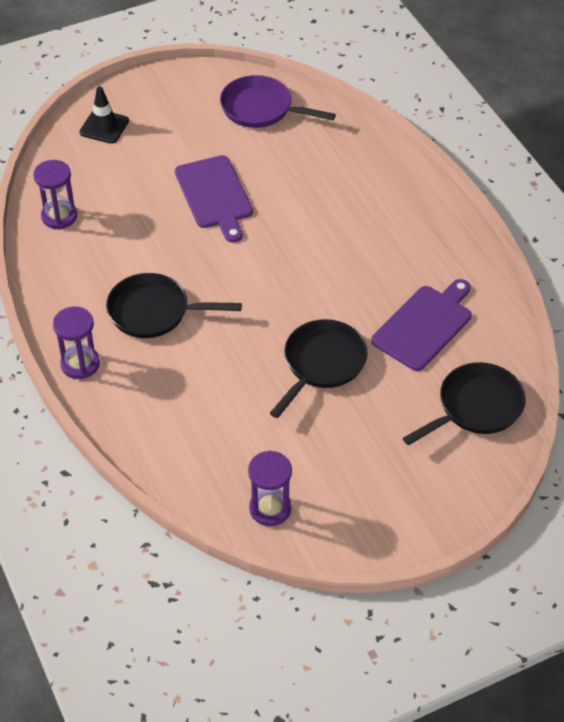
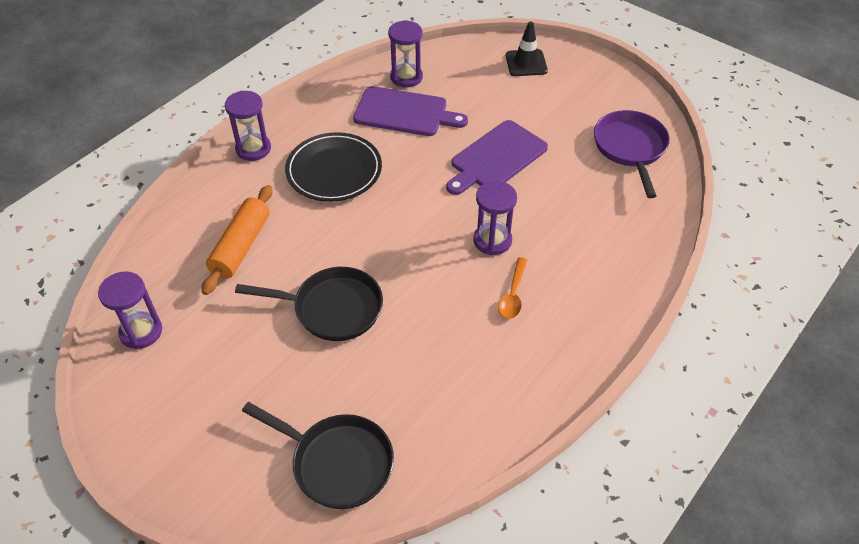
camera: 65 degrees right, 0 degrees up
(154, 312) = (334, 171): black pan -> black plate
(209, 408) = (241, 246): none -> orange rolling pin
(309, 235) = (492, 240): none -> purple hourglass
(373, 244) = (513, 295): none -> orange spoon
(424, 325) = (428, 376): purple cutting board -> purple cutting board (405, 112)

